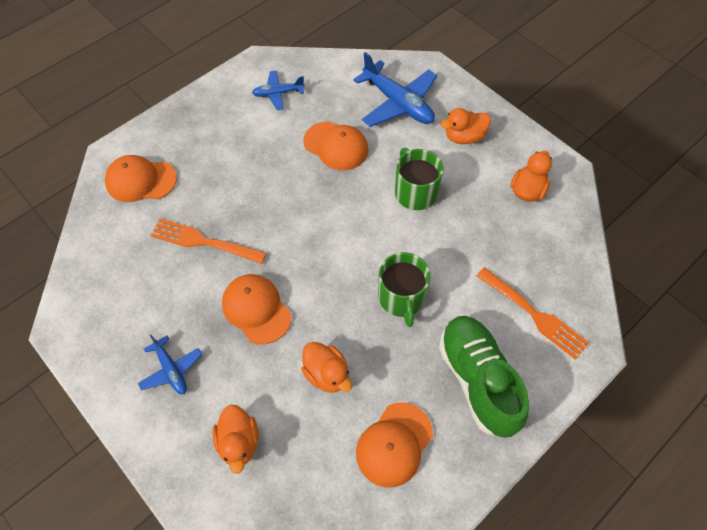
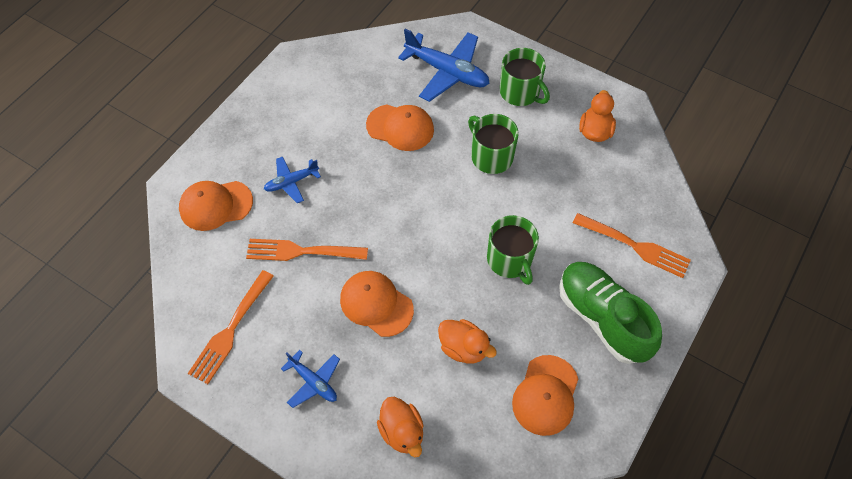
camera: 15 degrees left, 0 degrees up
(112, 300) = (230, 330): none -> orange fork
(278, 93) = (325, 87): blue plane -> blue plane (291, 182)
(464, 137) = (520, 92): orange duck -> green mug

